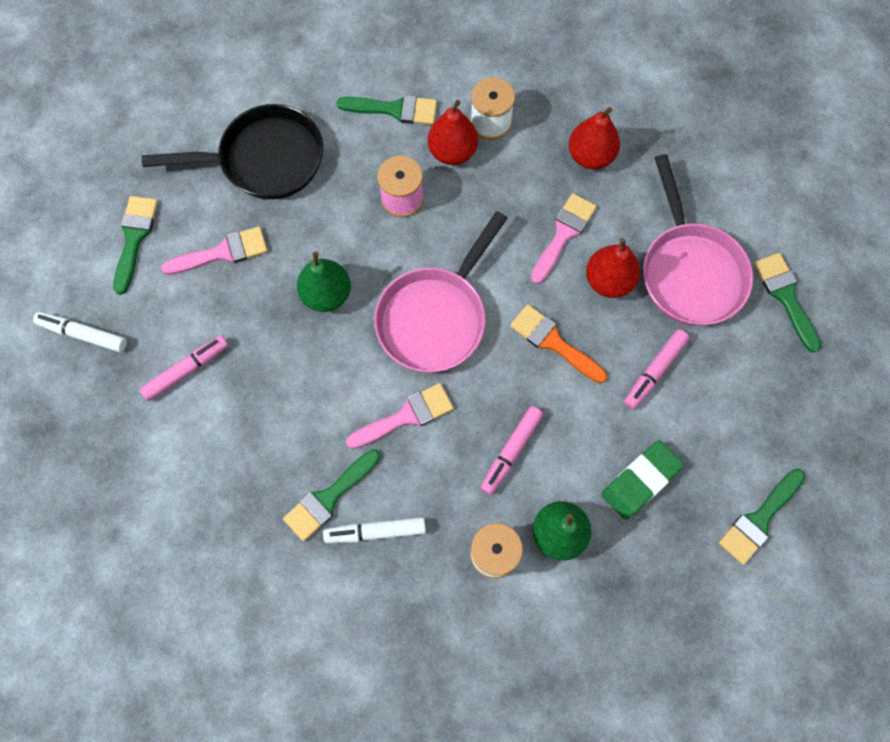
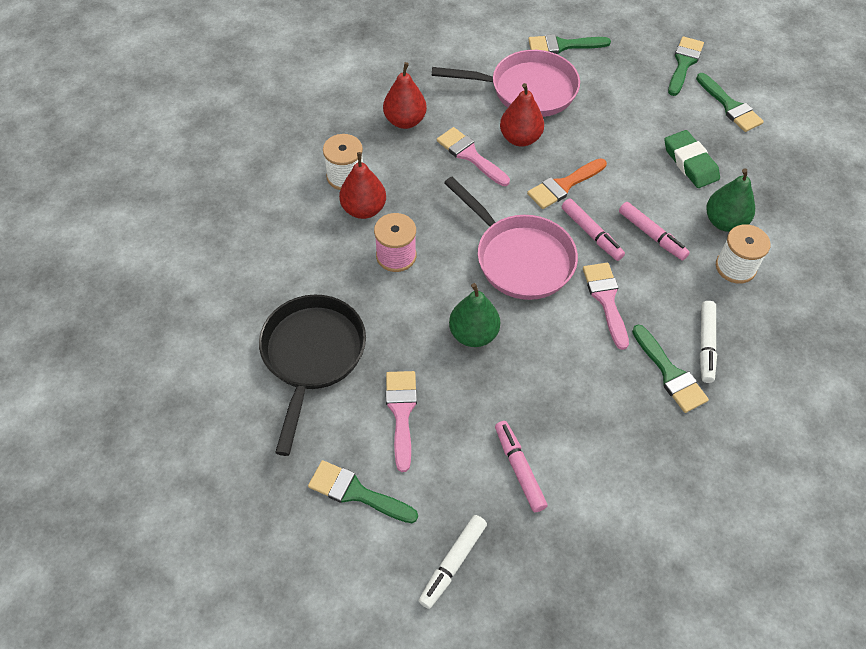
camera: 75 degrees left, 15 degrees down
(394, 109) = (302, 241): green brush -> green brush (684, 63)
(654, 371) = (604, 131): pink marker -> pink marker (591, 234)

